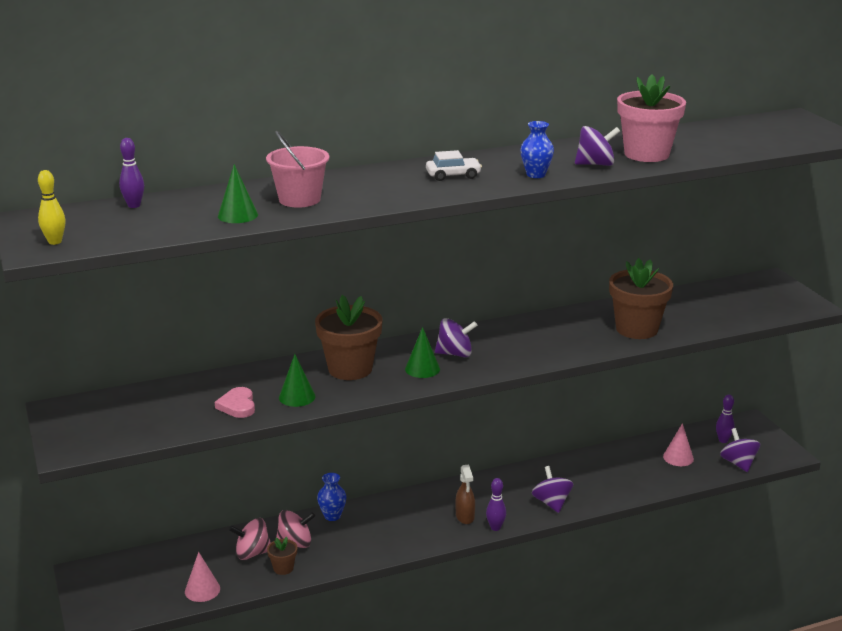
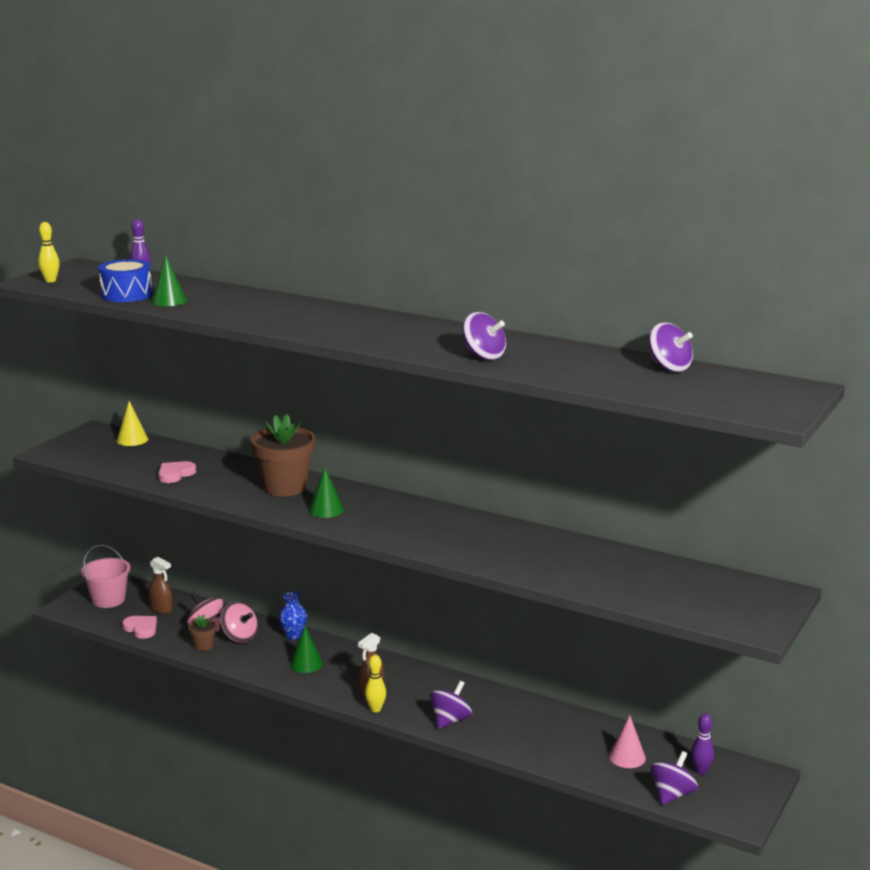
camera: 50 degrees right, 5 degrees down
(118, 399) = (132, 440): none -> yellow cone
(179, 225) = (126, 294): none -> blue drum
(184, 564) = (161, 609): none -> brown spray bottle
(202, 590) = (141, 628): pink cone -> pink heart
(297, 397) = (216, 486): green cone -> green cone (306, 664)
(299, 199) = (228, 305): pink bucket -> pink bucket (108, 600)
(453, 175) = (362, 326): white car -> none
(455, 354) = (371, 512): purple spinning top -> purple spinning top (669, 367)
(495, 528) = (375, 709): purple bowling pin -> yellow bowling pin
(536, 175) = (416, 346): blue vase -> none
(636, 329) = (545, 565): brown flower pot -> none
(646, 154) = (549, 364): pink flower pot -> none

